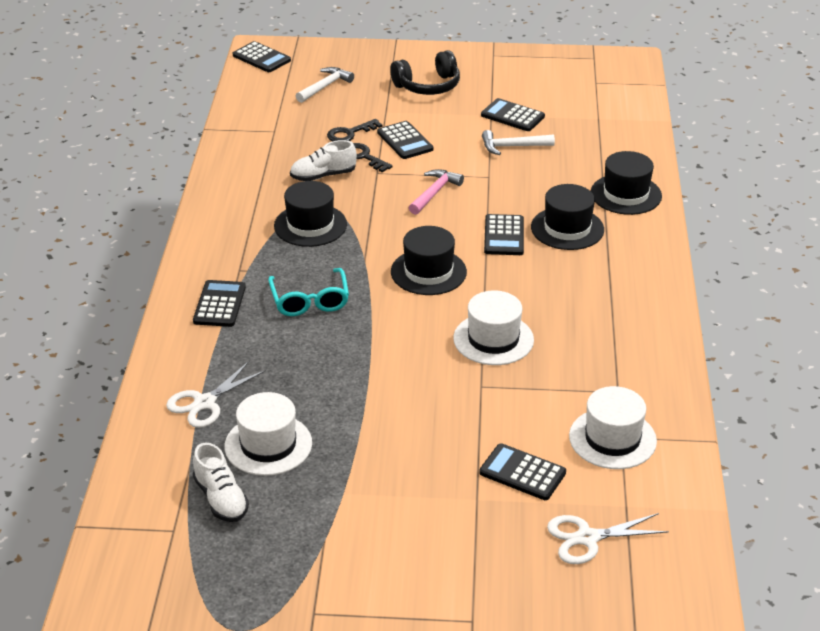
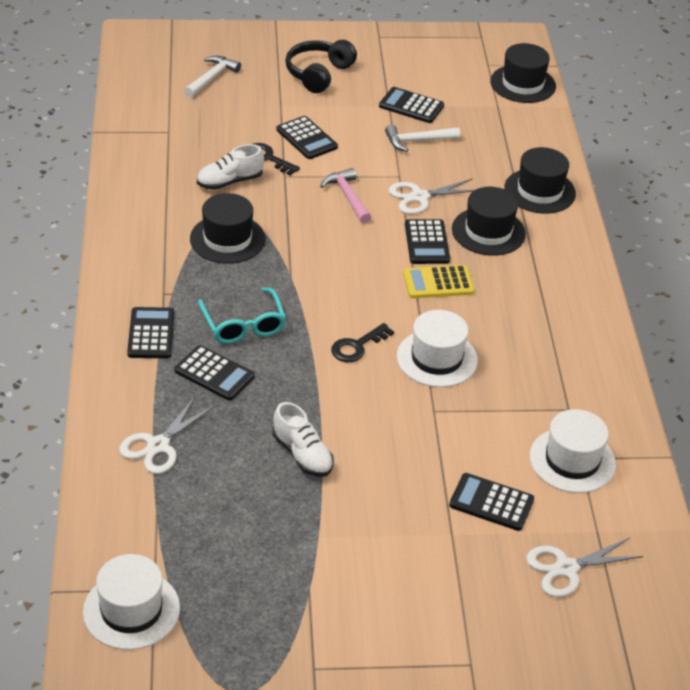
camera: 10 degrees left, 5 degrees up
(221, 499) = (196, 551): white shoe -> white shoe (302, 454)
(261, 58) = (138, 46): black calculator -> black calculator (214, 374)
(268, 445) = (232, 488): white hat -> white hat (131, 610)
(350, 133) = (248, 131): black key -> black key (357, 346)
(428, 86) = (318, 74): black headphones -> black headphones turned 150 degrees clockwise
(428, 272) = (358, 286): black hat -> black hat (523, 84)
(434, 193) = (348, 197): pink hammer -> pink hammer turned 45 degrees counterclockwise
(505, 195) = (420, 197): none -> white scissors
(508, 272) = (438, 282): none -> yellow calculator

